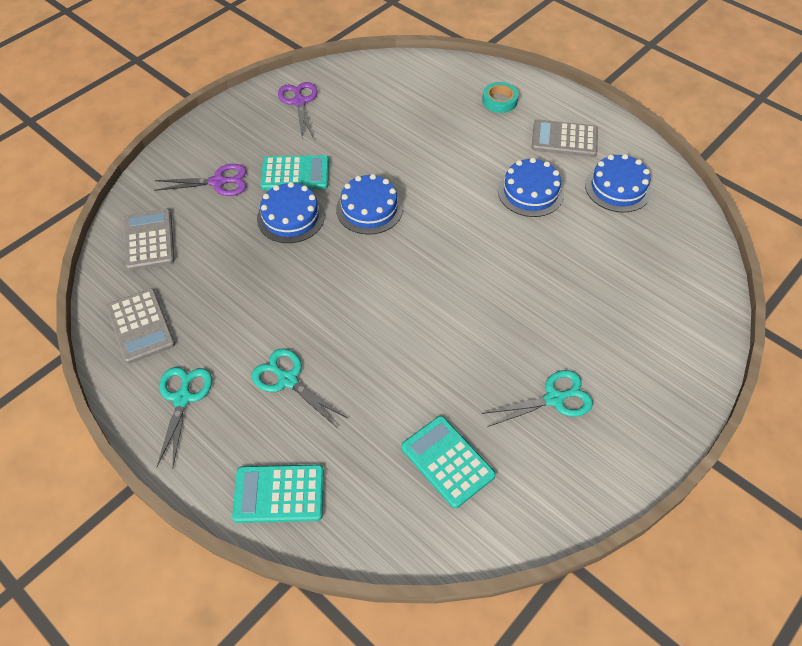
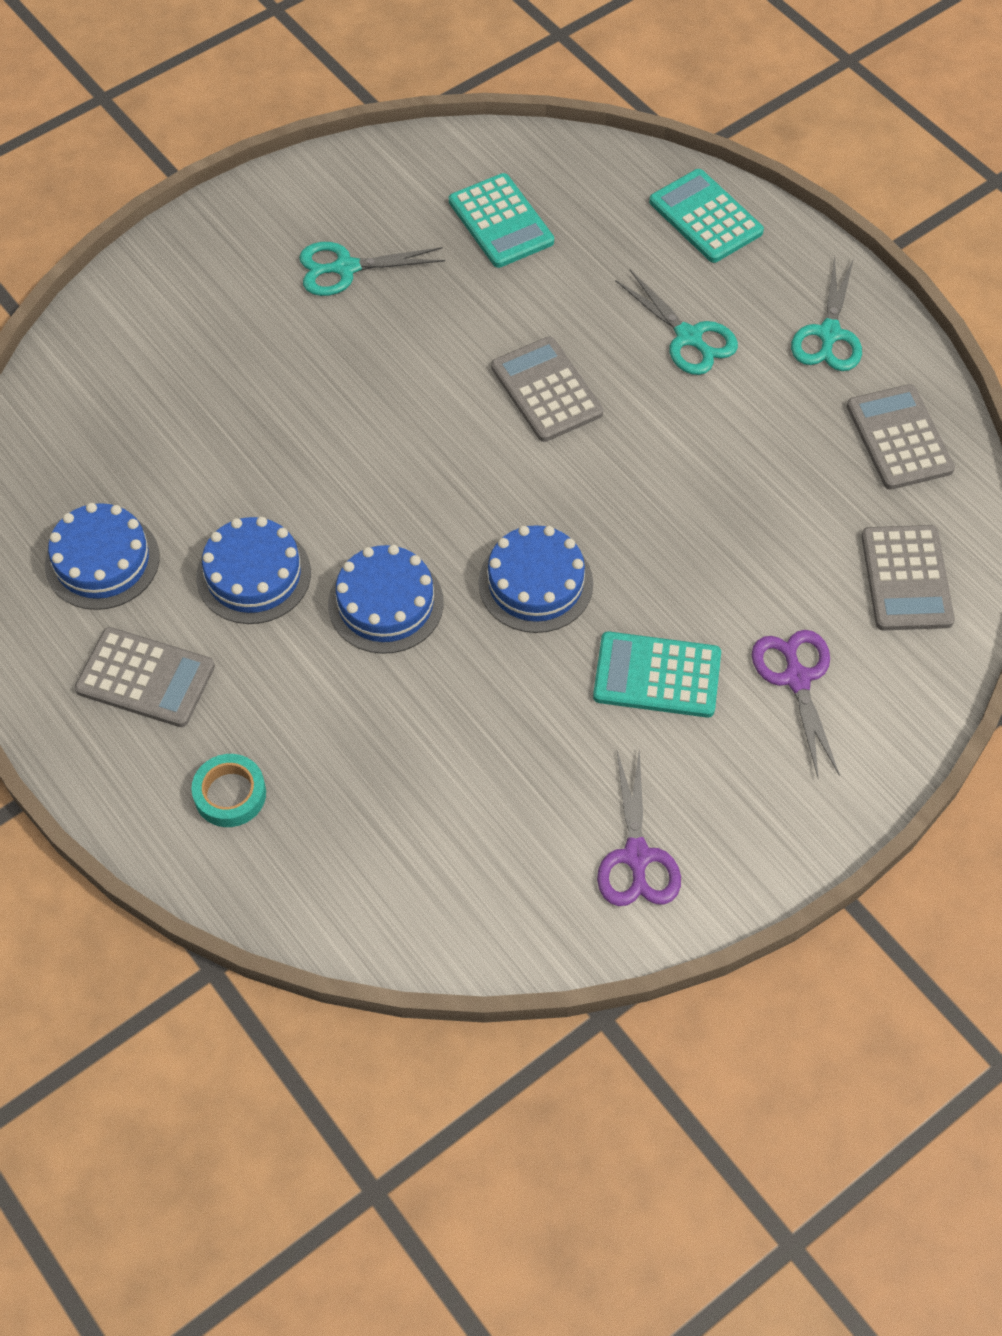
camera: 170 degrees left, 5 degrees up
(218, 182) = (796, 678): purple scissors -> purple scissors turned 75 degrees clockwise
(279, 494) = (705, 217): turquoise calculator -> turquoise calculator turned 135 degrees counterclockwise
(290, 217) = (670, 587): blue cake -> blue cake (386, 603)
(384, 325) = (546, 390): none -> grey calculator

